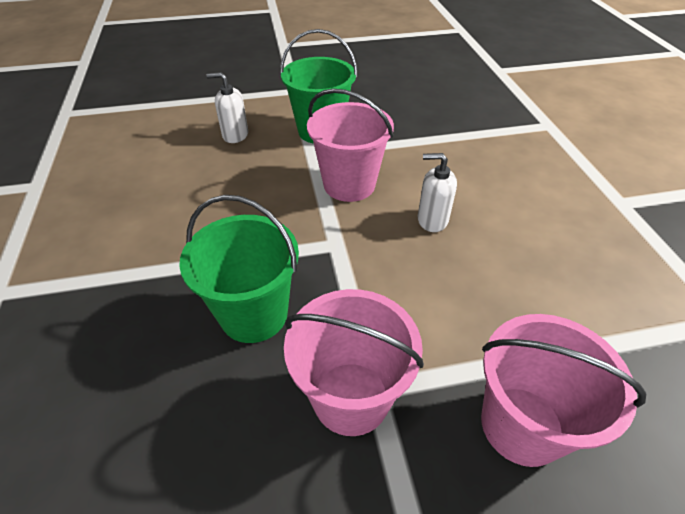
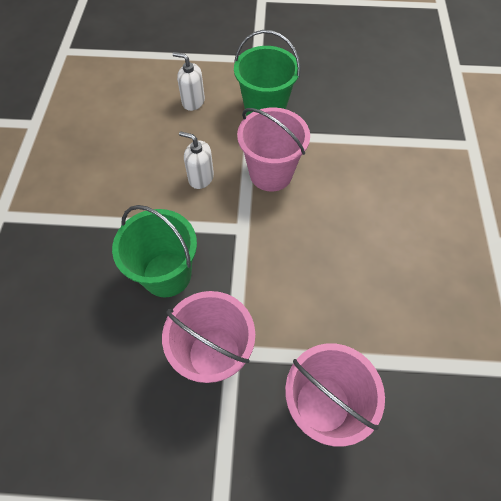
camera: 15 degrees right, 15 degrees up
(432, 220) = (325, 223): white soap dispenser -> white soap dispenser (201, 178)

